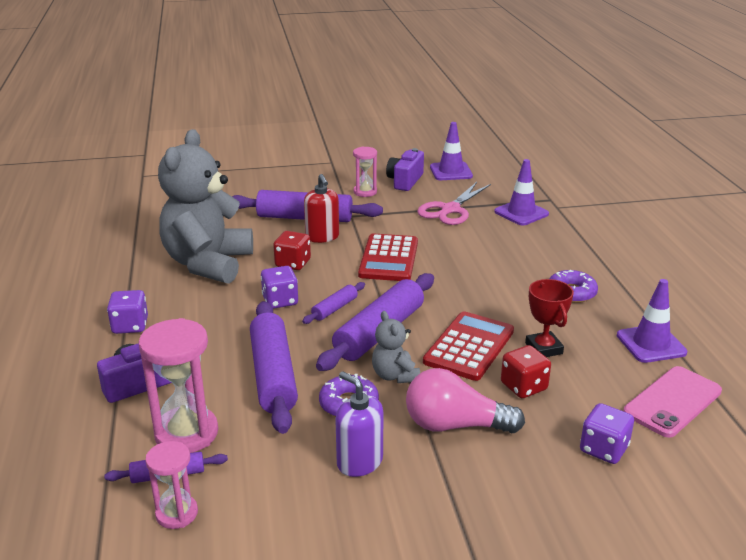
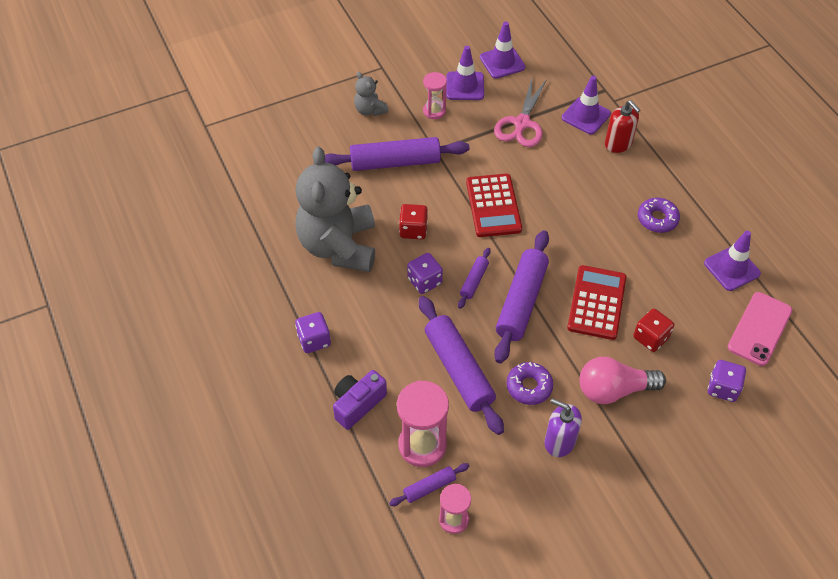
camera: 15 degrees left, 25 degrees up
(322, 237) = (423, 187): red soap dispenser -> red soap dispenser (618, 144)
(395, 375) = (551, 348): grey teddy bear -> grey teddy bear (370, 110)
(405, 181) = (465, 86): purple camera -> purple traffic cone
(544, 348) = (653, 292): red trophy -> none

